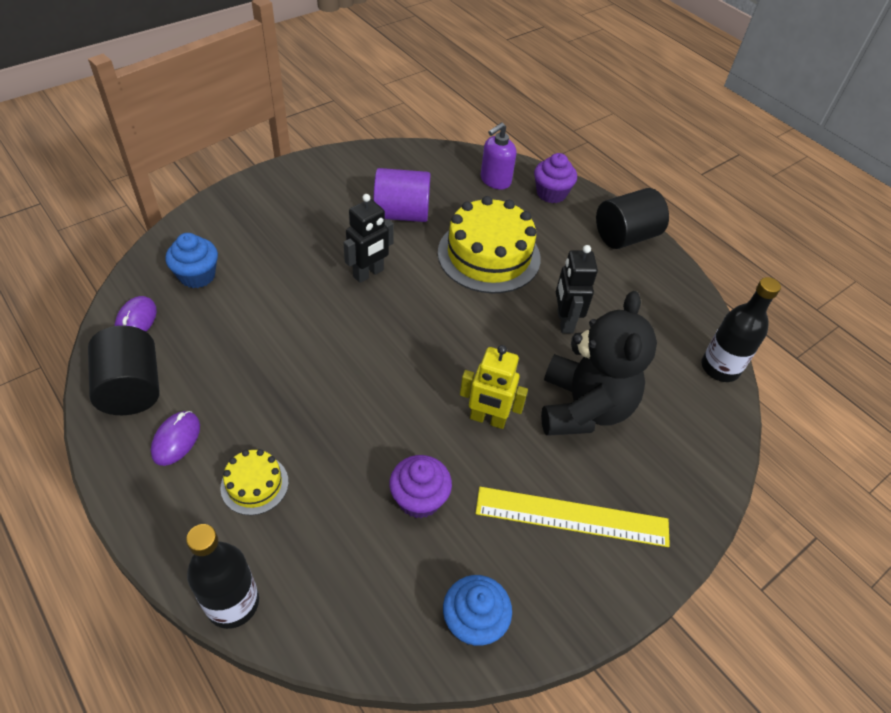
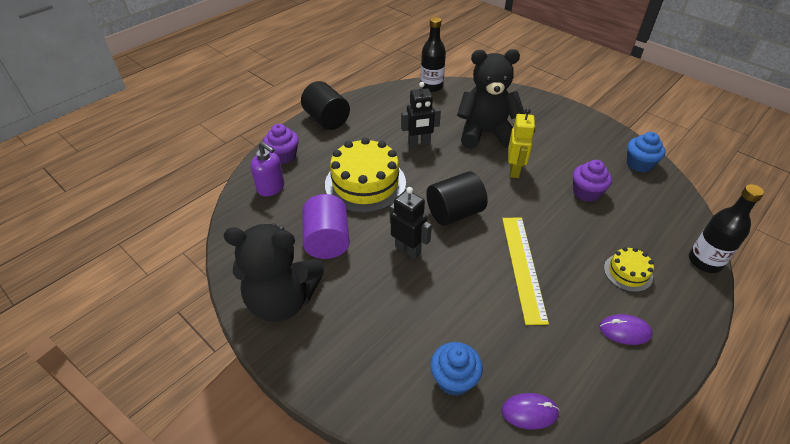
camera: 95 degrees left, 5 degrees down
(132, 388) = (600, 382): black cylinder -> black cylinder (454, 213)
(334, 178) = (282, 300): none -> black teddy bear
(572, 516) = (559, 135): yellow ruler -> yellow ruler (523, 267)

